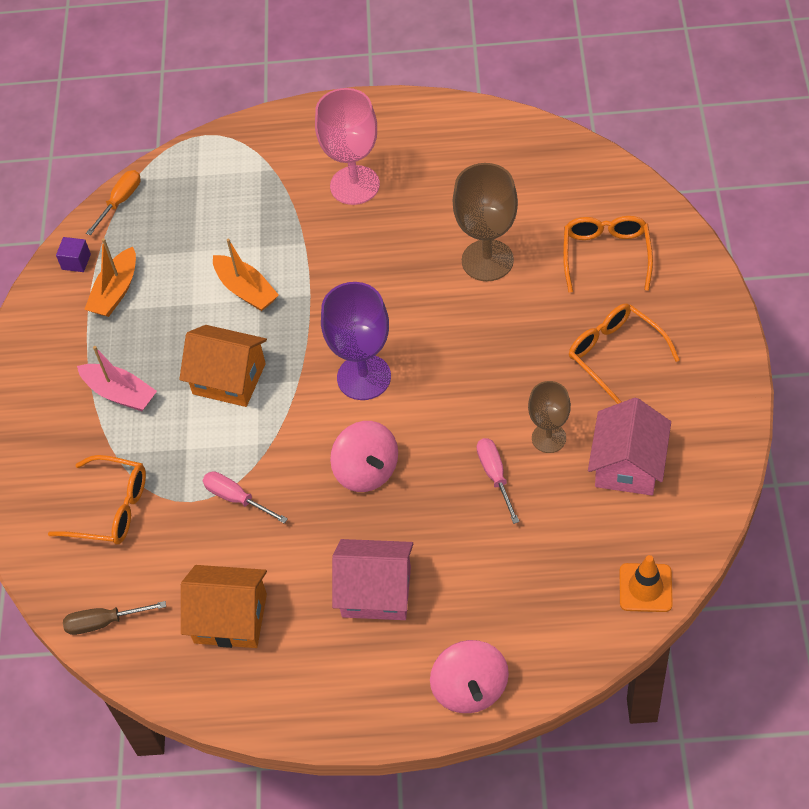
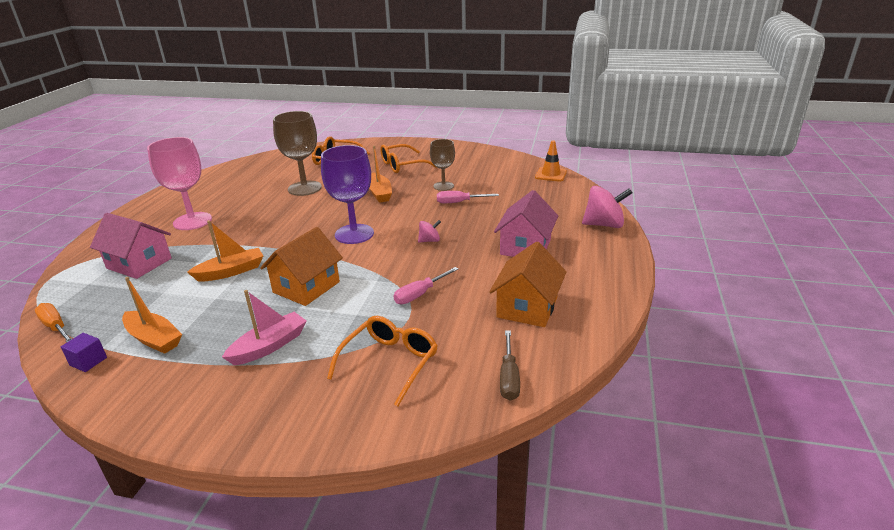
camera: 80 degrees left, 25 degrees down
(366, 471) = (429, 240): pink spinning top -> pink spinning top, size x0.53
(497, 361) = (379, 193): none -> orange boat
(628, 465) = (473, 170): pink house -> pink house (139, 263)

